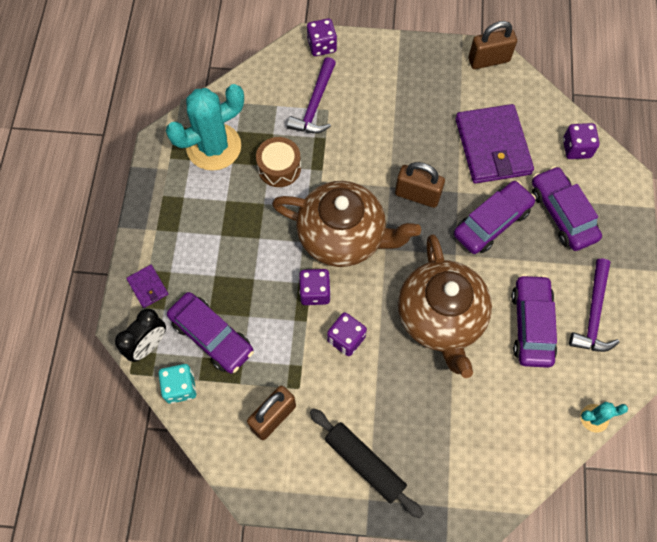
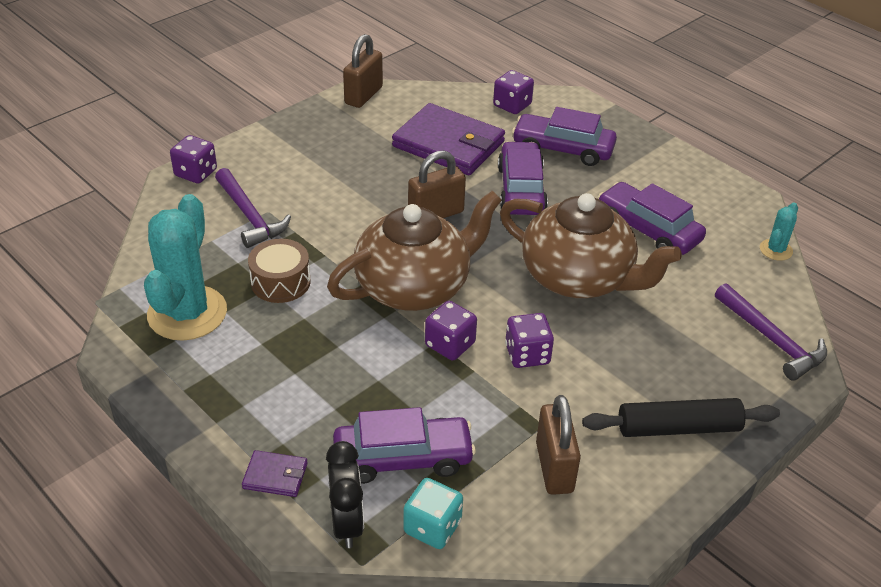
camera: 50 degrees left, 25 degrees down
(593, 314) = (676, 190): purple hammer -> purple hammer (771, 340)

